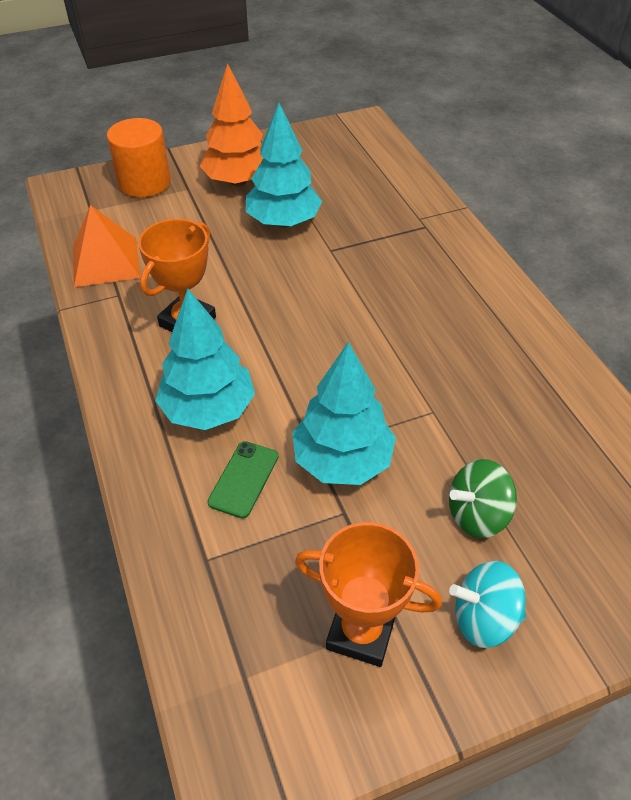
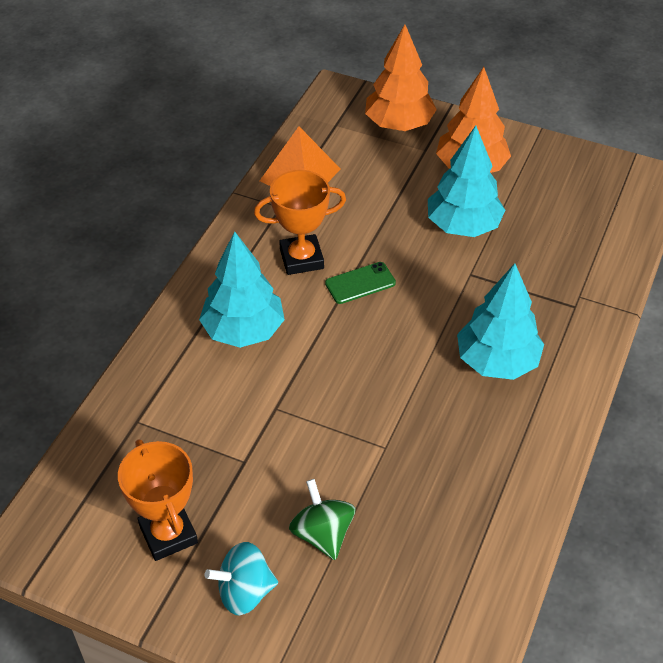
camera: 45 degrees right, 0 degrees up
(144, 182) = (399, 124): orange cylinder -> orange tree
(244, 479) = (211, 392): green phone -> green phone (360, 283)
(342, 460) = (283, 430): turquoise tree -> turquoise tree (497, 362)
(477, 515) = (322, 534): green spinning top -> green spinning top turned 45 degrees clockwise
(484, 618) = (244, 592): turquoise spinning top -> turquoise spinning top turned 60 degrees counterclockwise

